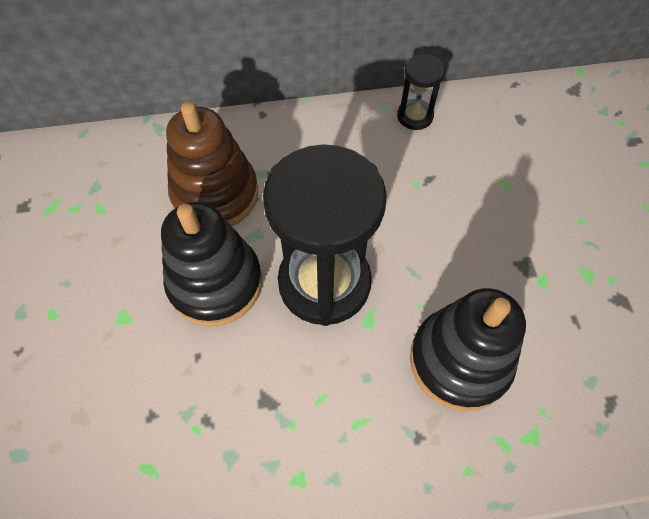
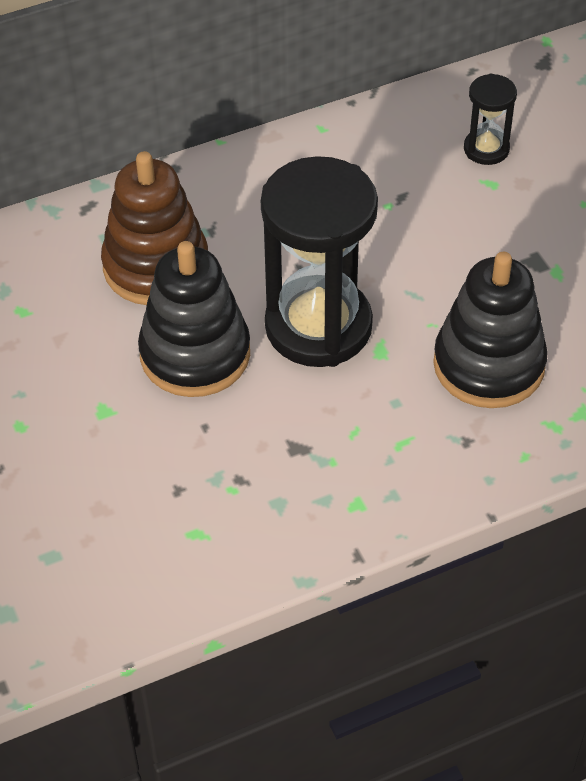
camera: 15 degrees left, 10 degrees down
(415, 116) = (363, 132): black hourglass -> black hourglass (486, 149)

